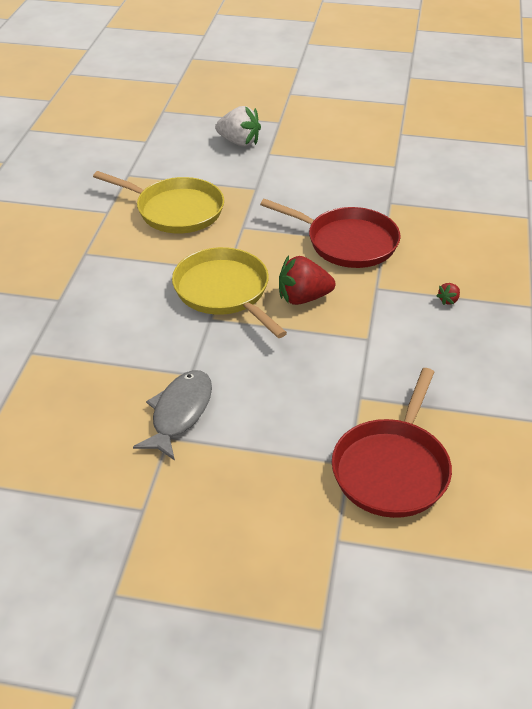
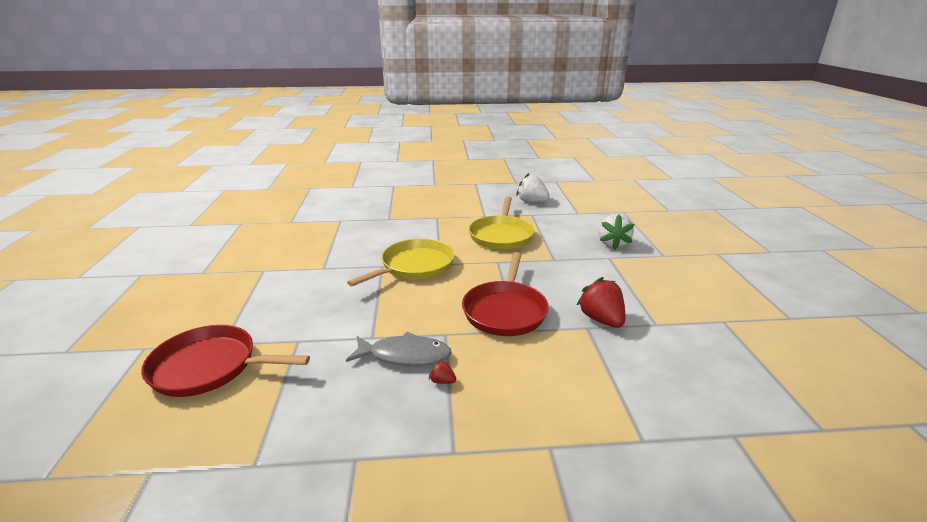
camera: 75 degrees right, 15 degrees down
(87, 165) = (531, 202): none -> white strawberry
(179, 413) = (285, 270): grey fish -> grey fish (405, 356)
(303, 298) = (418, 299): red strawberry -> red strawberry (601, 320)

